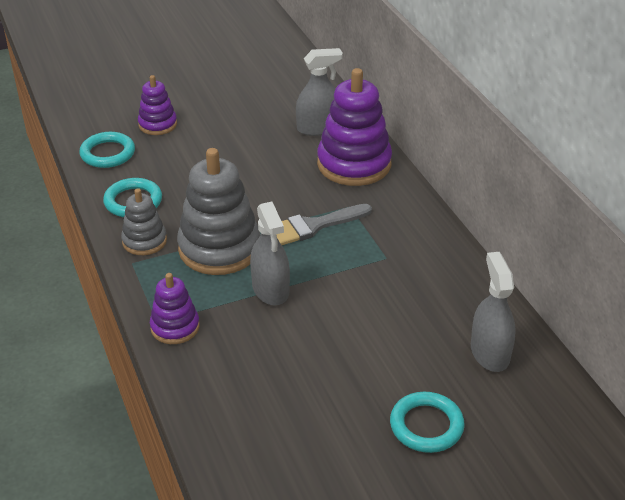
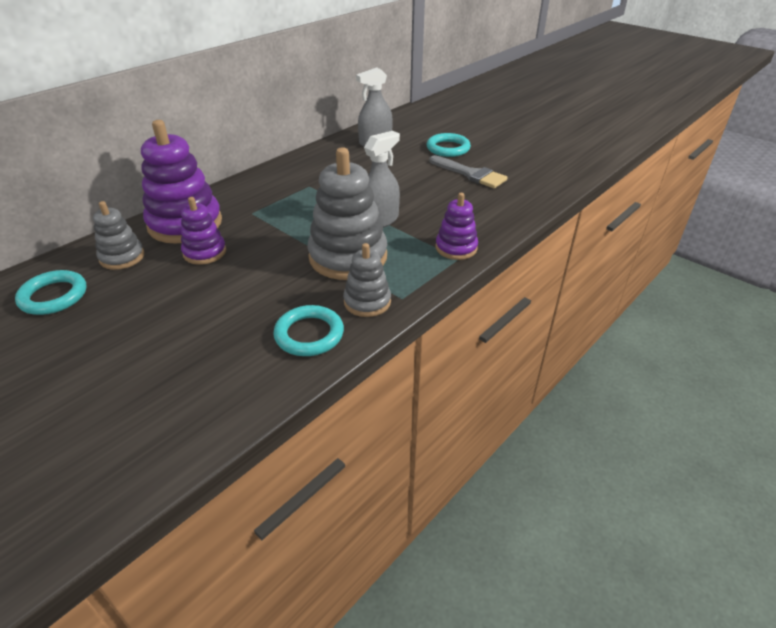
camera: 115 degrees left, 0 degrees up
(108, 153) = (220, 398): turquoise ring -> turquoise ring (53, 296)
(157, 124) = (135, 379): purple stacking toy -> purple stacking toy (204, 252)
(314, 226) = (288, 221): grey brush -> grey brush (470, 174)
(318, 128) = (122, 257): grey spray bottle -> grey stacking toy

